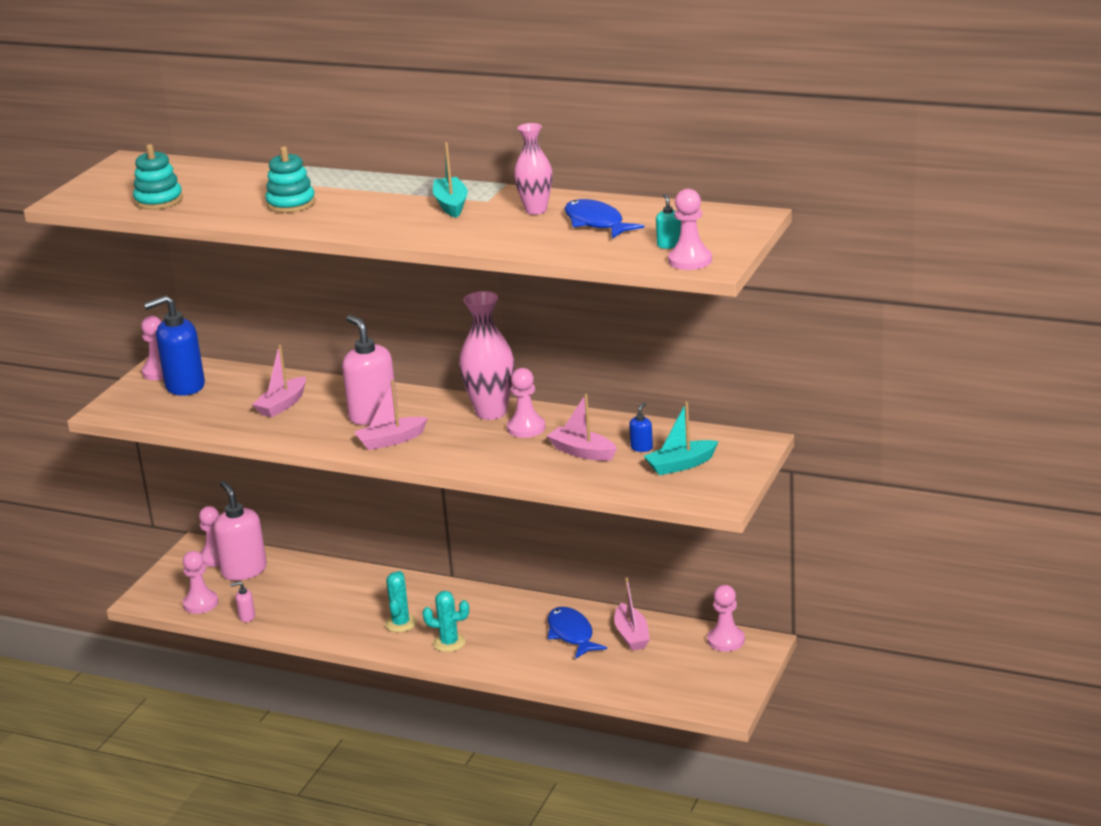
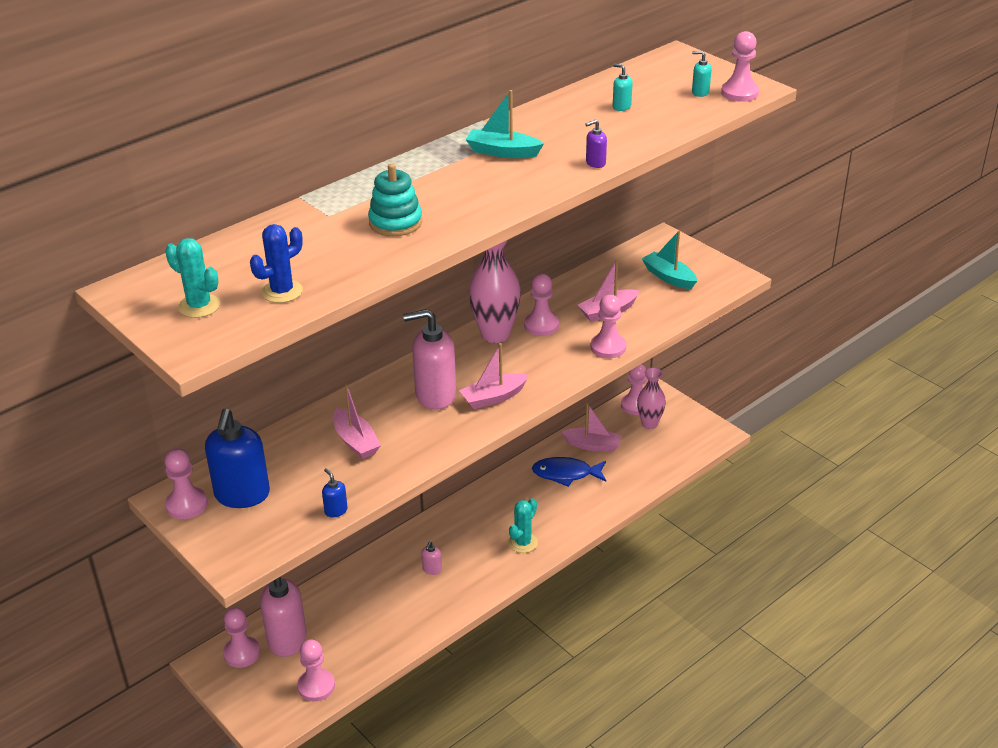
camera: 65 degrees left, 10 degrees up
(158, 201) = (282, 291): turquoise stacking toy -> blue cactus
(246, 617) = (370, 659): pink soap dispenser -> pink soap dispenser (432, 569)
(391, 440) = (493, 397): pink boat -> pink boat turned 60 degrees clockwise
(400, 623) = (469, 562): turquoise cactus -> turquoise cactus (199, 306)
(466, 240) = (595, 163): none -> purple soap dispenser
(519, 469) = (608, 347): none -> pink pawn
(536, 210) = (563, 122): pink vase -> pink vase (649, 424)
(596, 223) = (621, 107): blue fish -> turquoise soap dispenser
(641, 448) = (626, 285): blue soap dispenser -> blue soap dispenser (336, 510)
(681, 465) = (669, 277): turquoise boat -> turquoise boat turned 135 degrees clockwise

